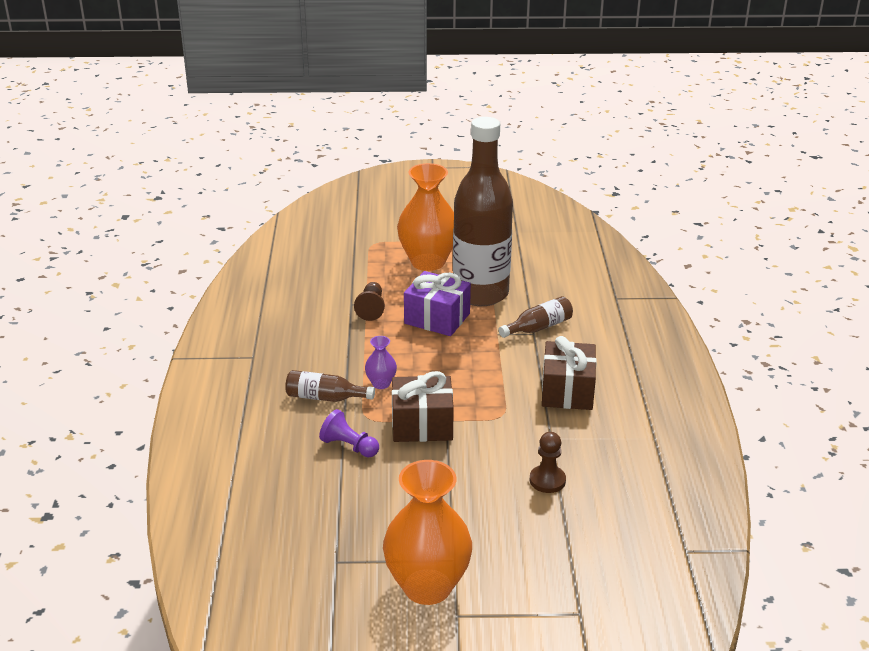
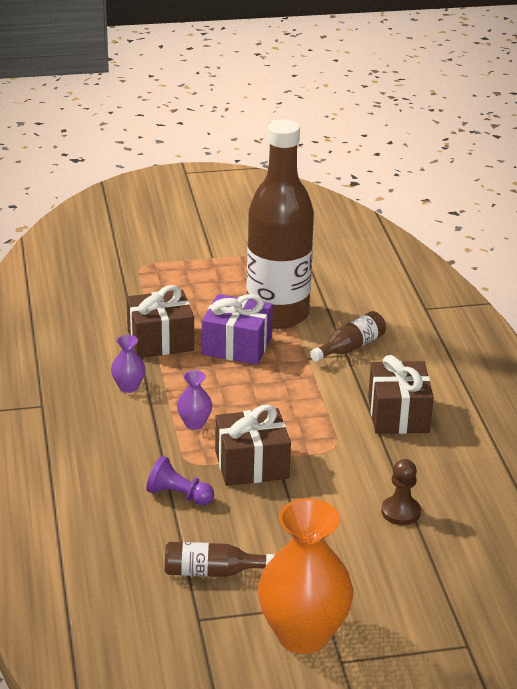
camera: 10 degrees left, 0 degrees up
(325, 397) = (136, 444): brown bottle -> brown bottle (211, 572)
(332, 346) = (128, 387): none -> purple vase
(371, 308) = (160, 340): brown pawn -> brown gift
(428, 262) = (209, 282): orange vase -> none

